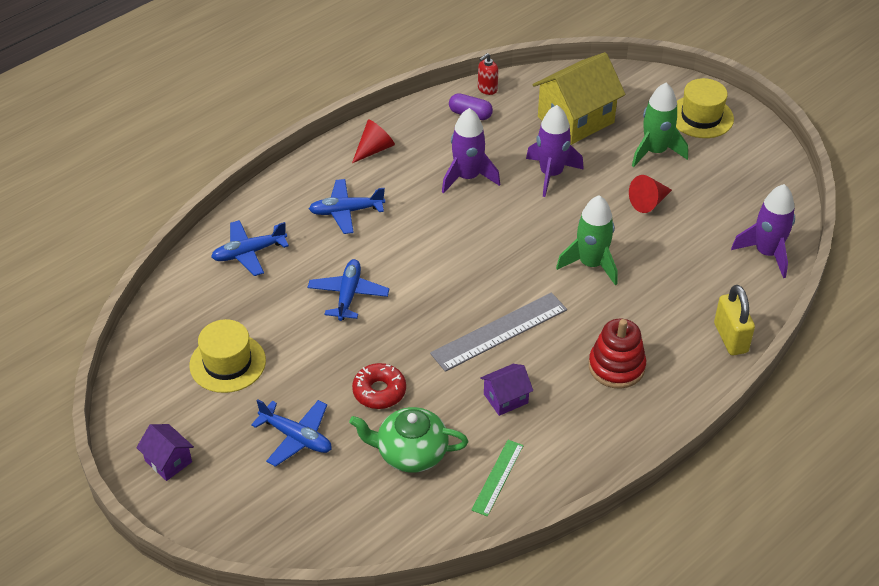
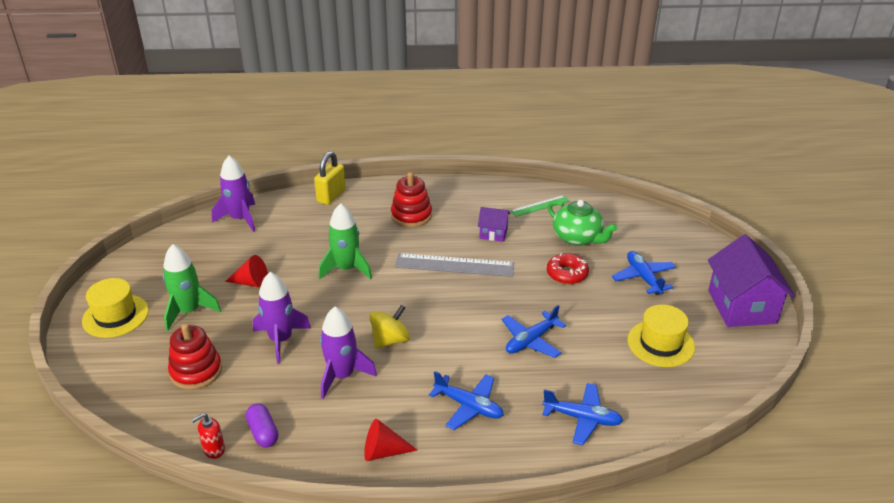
camera: 140 degrees left, 10 degrees down
(168, 461) = (742, 307): purple house -> purple house, size x2.02
(466, 224) = (390, 340): none -> yellow spinning top
(487, 89) = (214, 449): red soap dispenser -> red soap dispenser turned 150 degrees clockwise
(575, 120) = (196, 371): yellow house -> red stacking toy

